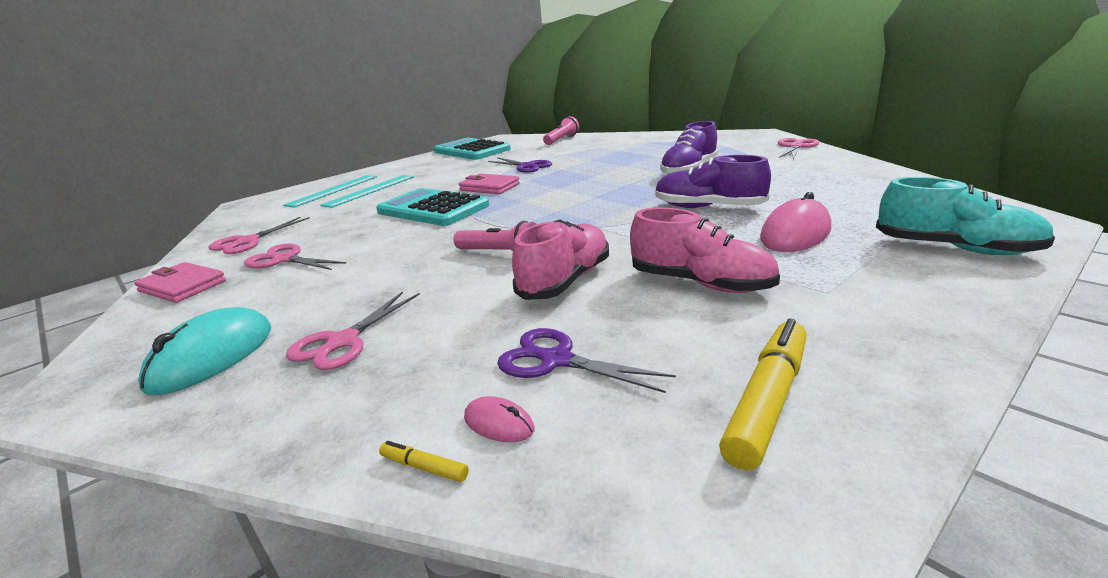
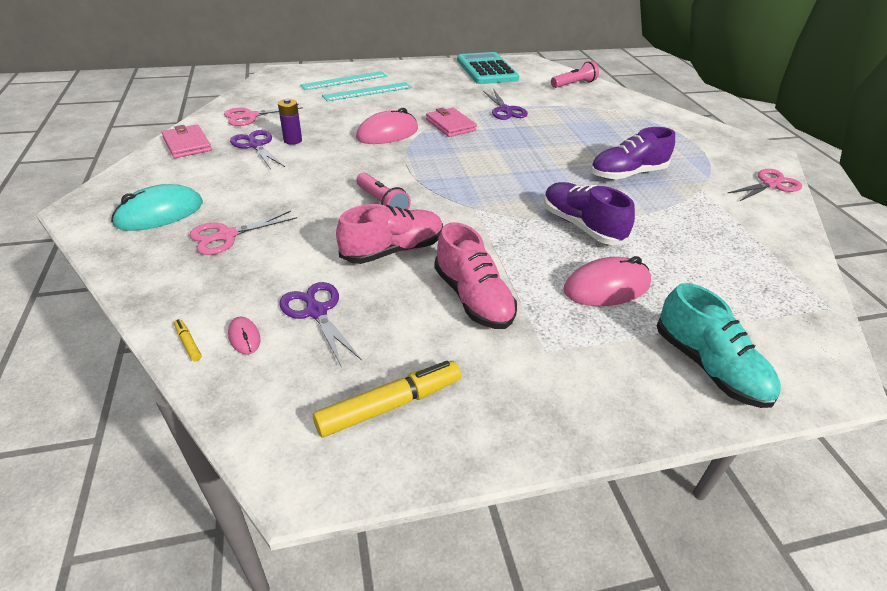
camera: 25 degrees right, 15 degrees up
(284, 259) = (255, 145): pink scissors -> purple scissors
(328, 243) = (293, 140): none -> purple battery
(433, 209) = (387, 133): turquoise calculator -> pink mouse

